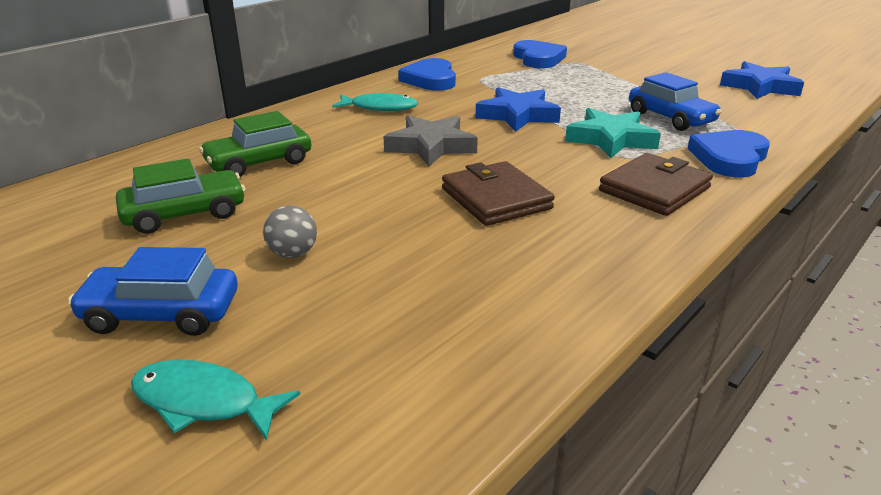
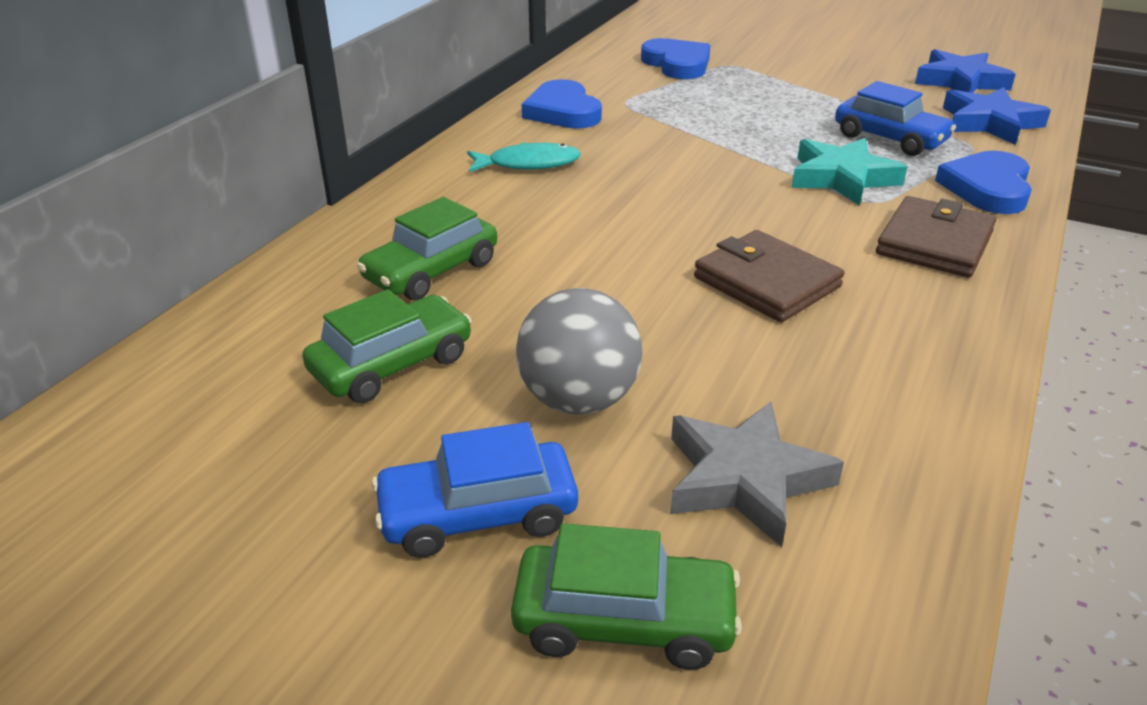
camera: 15 degrees left, 5 degrees up
(203, 402) = (624, 620): turquoise fish -> green car
(293, 254) = (578, 400): grey ball -> grey ball, size x1.82
(431, 146) = (636, 216): grey star -> grey star (745, 479)
(517, 115) = (710, 156): blue star -> blue star (990, 123)

